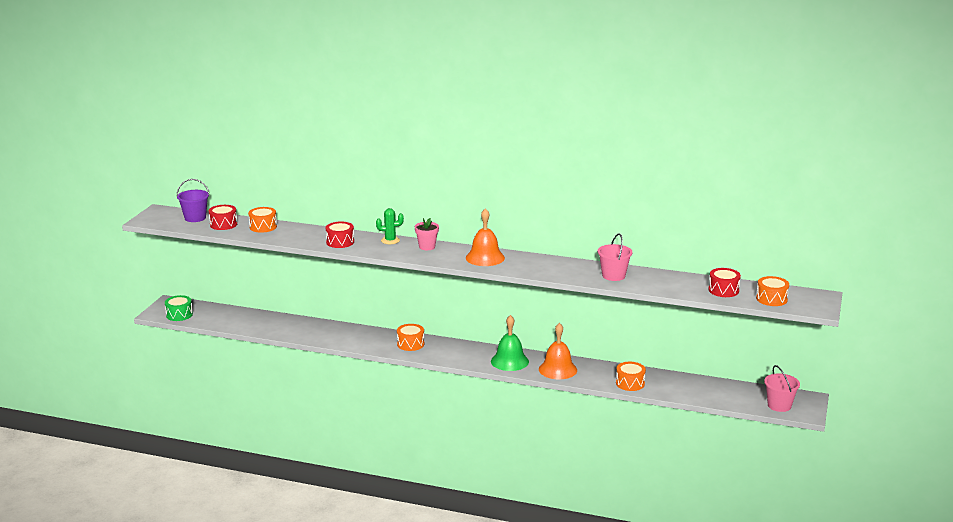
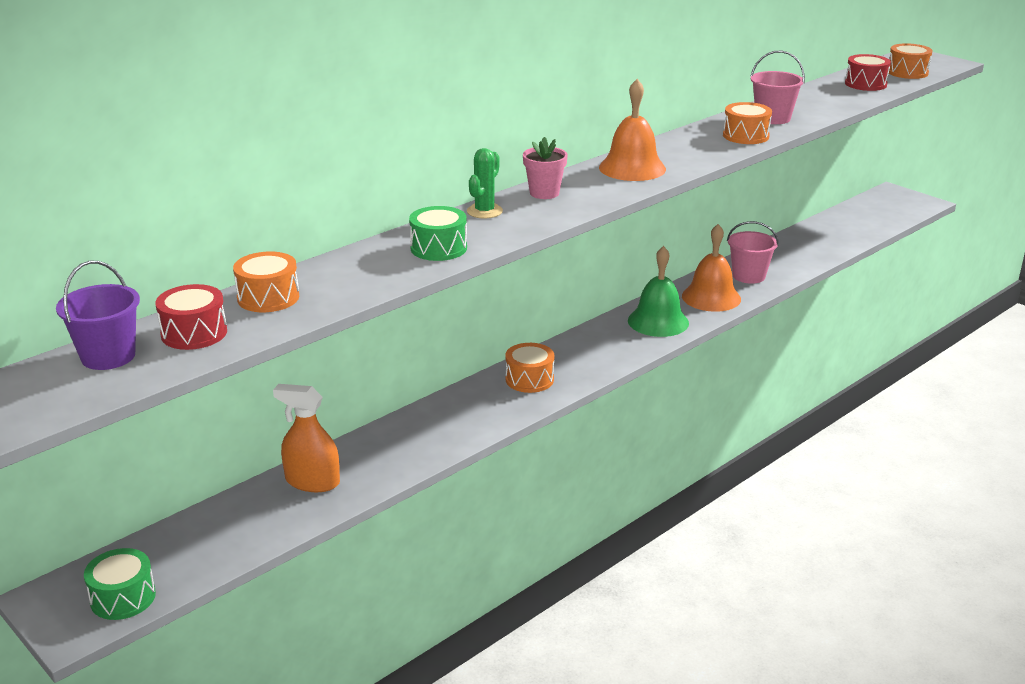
camera: 60 degrees left, 5 degrees up
(279, 323) = (312, 481): none -> orange spray bottle
(340, 242) = (438, 248): red drum -> green drum
(630, 383) = (786, 266): orange drum -> orange drum (745, 136)
(779, 405) = (898, 209): pink bucket -> pink bucket (748, 276)

